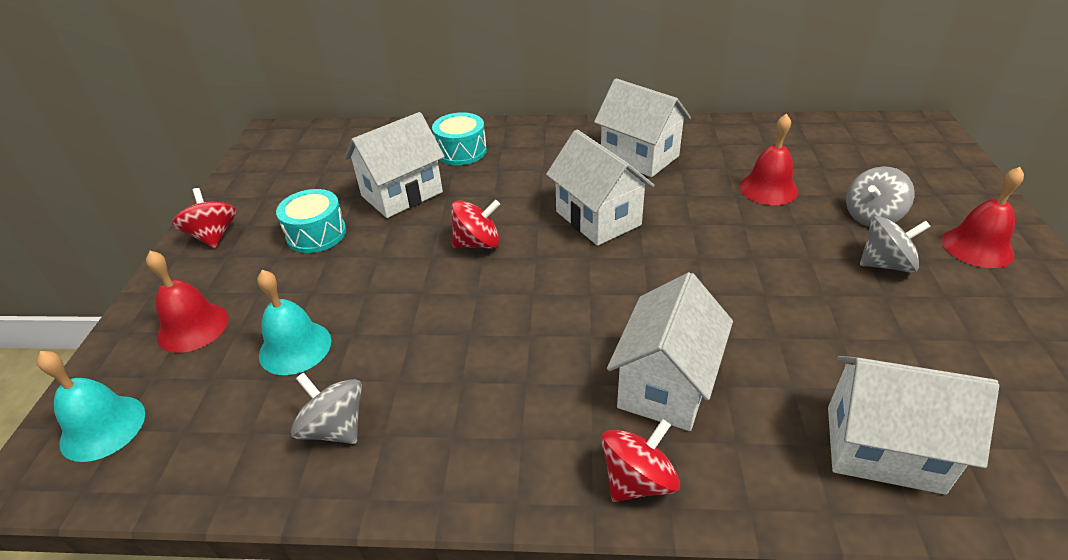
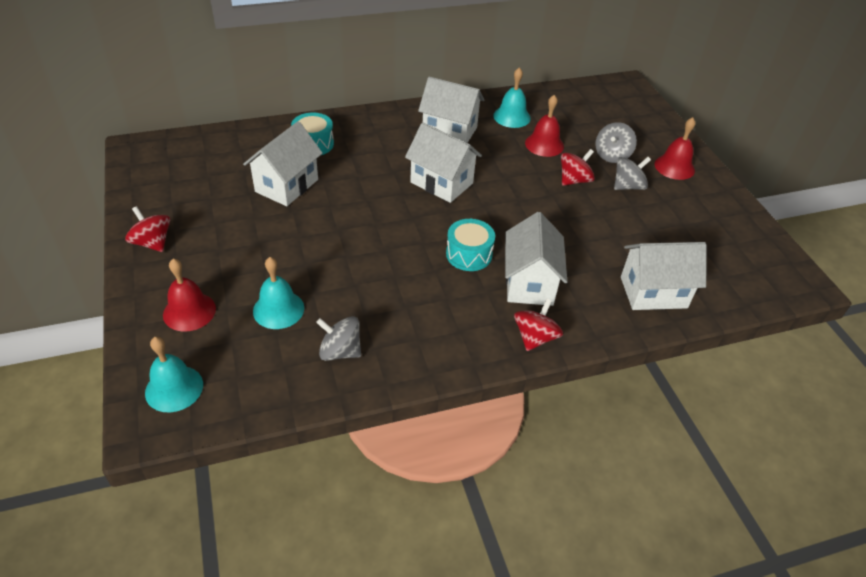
camera: 25 degrees left, 5 degrees up
(316, 234) = (238, 227): turquoise drum -> turquoise drum (469, 254)
(478, 243) = (366, 214): red spinning top -> red spinning top (574, 180)
(734, 148) = (512, 117): none -> turquoise bell

